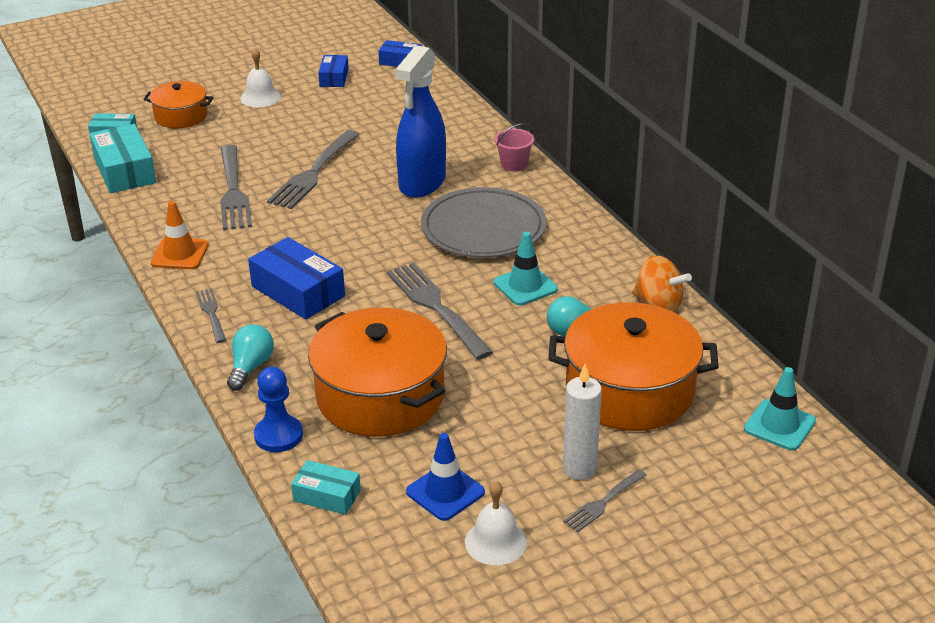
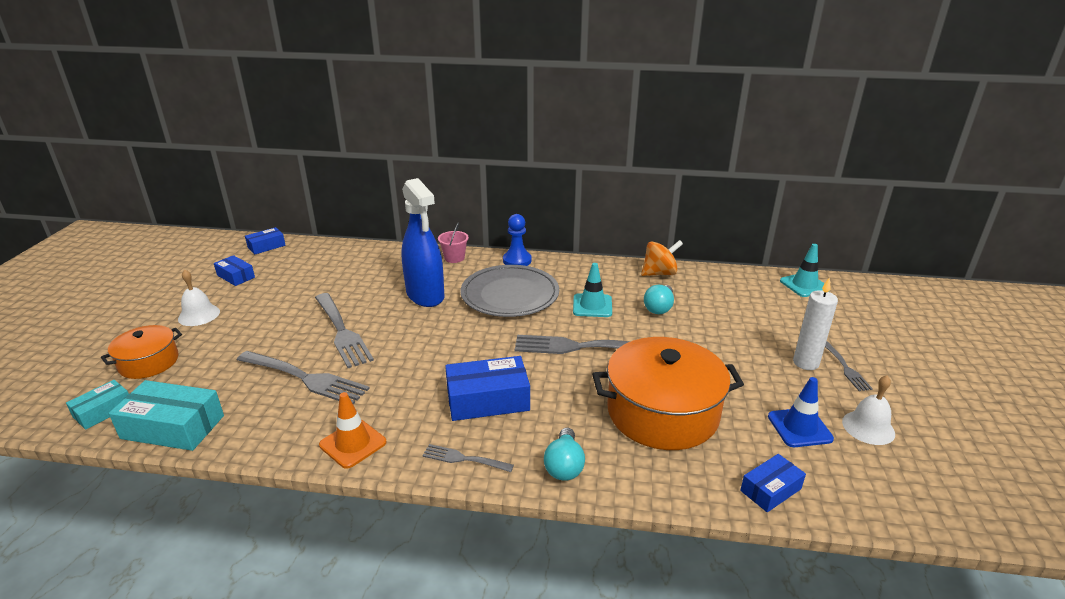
camera: 55 degrees left, 5 degrees down
(250, 367) = (564, 466): turquoise light bulb -> turquoise light bulb turned 135 degrees counterclockwise
(278, 435) = (672, 486): blue pawn -> blue pawn (517, 260)
(327, 495) = (770, 490): turquoise box -> blue box
(629, 390) = (737, 315): orange pot -> none

